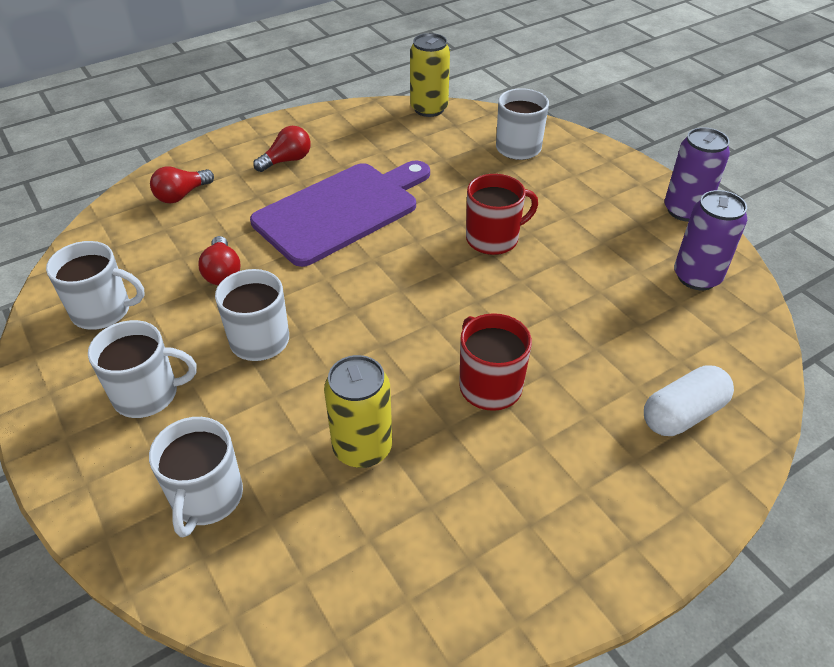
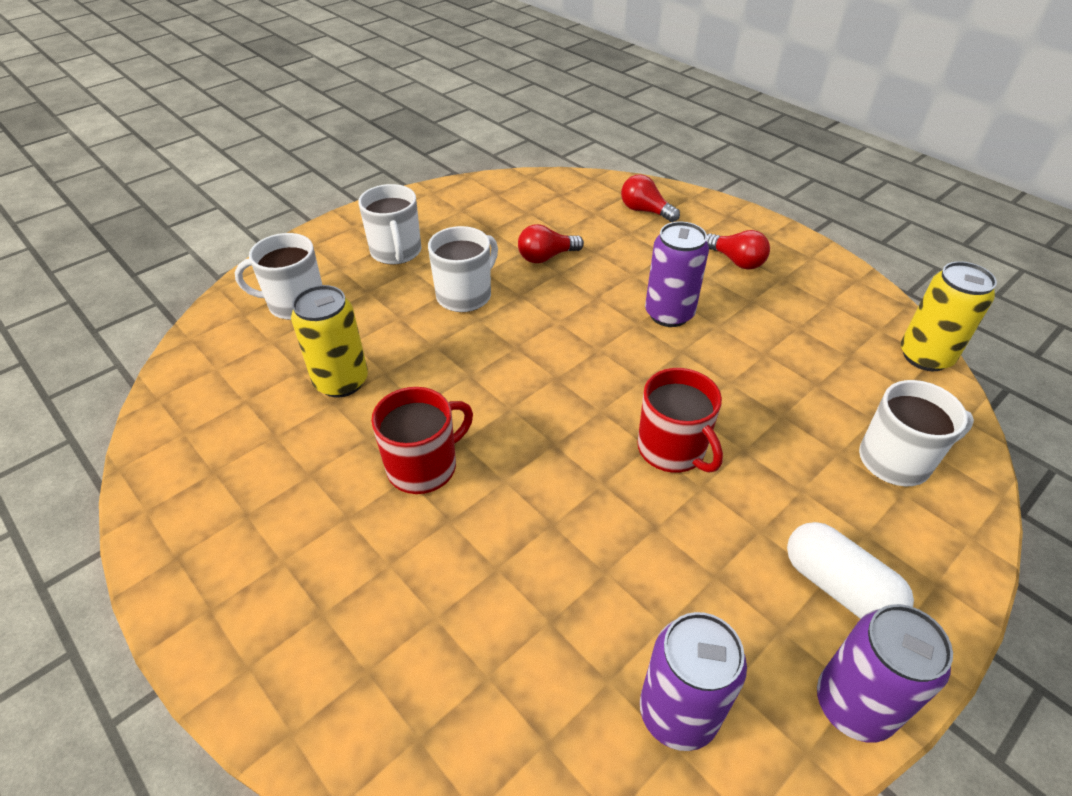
camera: 80 degrees right, 0 degrees up
(103, 311) = (483, 209): white mug -> none
(341, 210) = (669, 314): purple cutting board -> purple can
(683, 414) = (392, 673): white capsule -> white capsule (839, 587)

